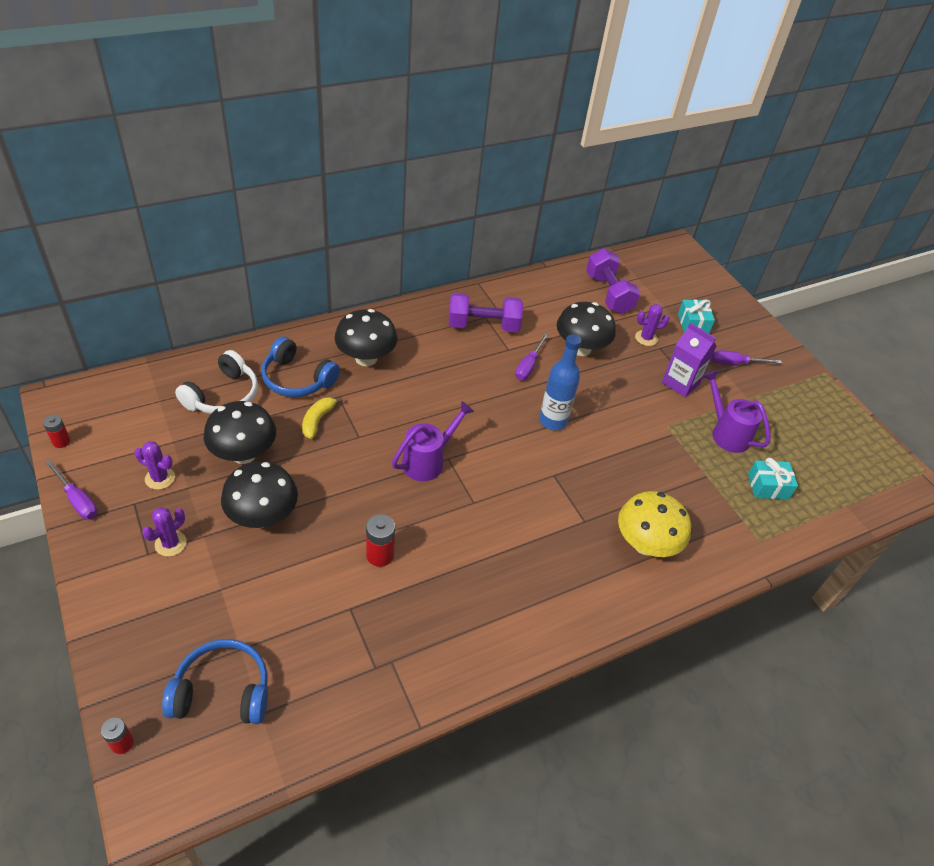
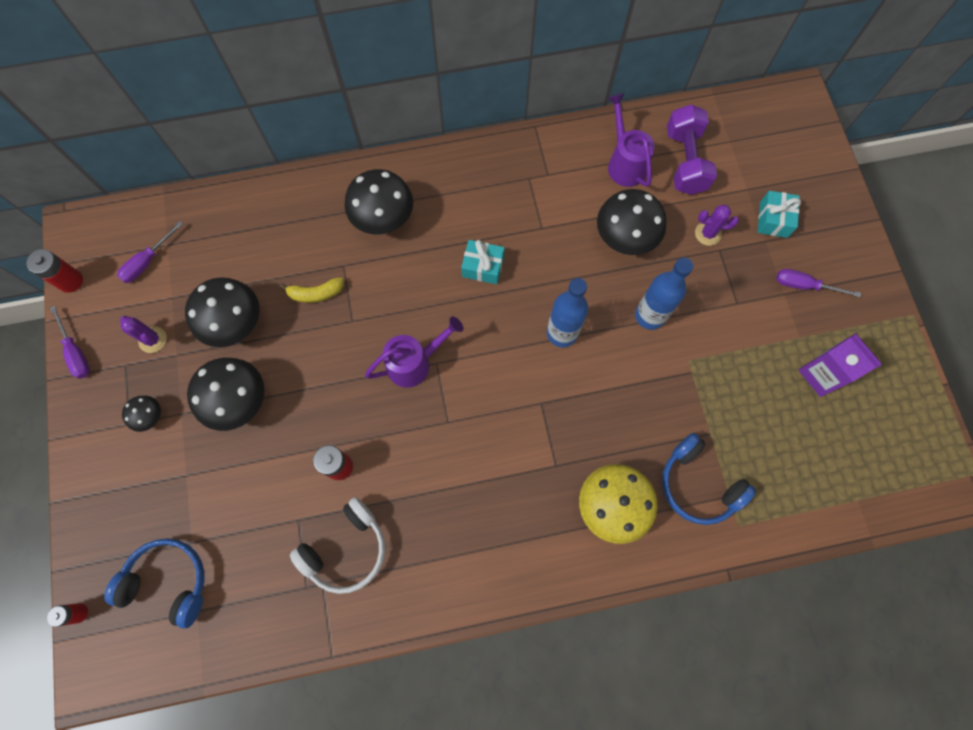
camera: 20 degrees right, 25 degrees up
(61, 441) = (70, 281): red battery -> red battery, size x1.53
(170, 543) = (150, 416): purple cactus -> black mushroom
(223, 395) = (229, 247): white headphones -> white headphones (346, 549)
(297, 379) = (306, 236): blue headphones -> blue headphones (698, 484)
(318, 420) = (316, 293): yellow banana -> yellow banana turned 135 degrees counterclockwise
(483, 326) = (523, 190): purple dumbbell -> none
(528, 366) = (557, 254): purple screwdriver -> purple screwdriver (147, 261)
(622, 399) = (650, 315): none -> blue bottle
(680, 383) = (726, 304): purple carton -> purple carton (821, 374)
(726, 433) = (755, 381): purple watering can -> purple watering can (624, 163)
(768, 486) = (776, 459): turquoise gift -> turquoise gift (483, 267)

